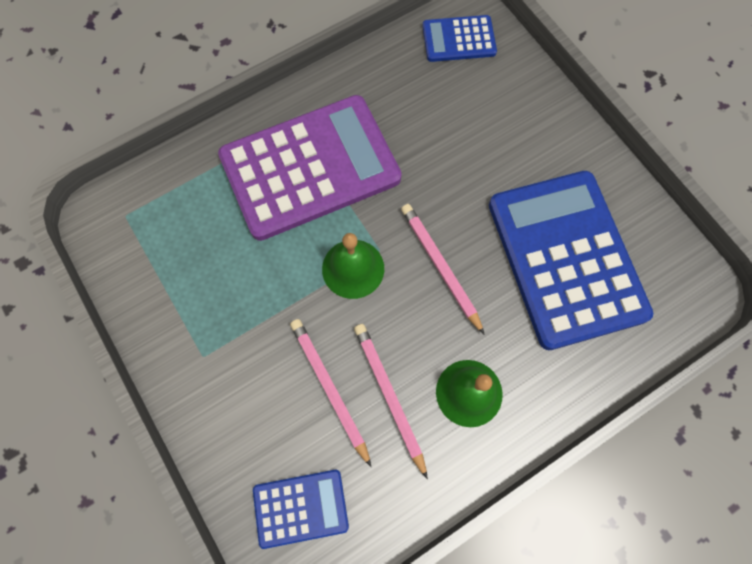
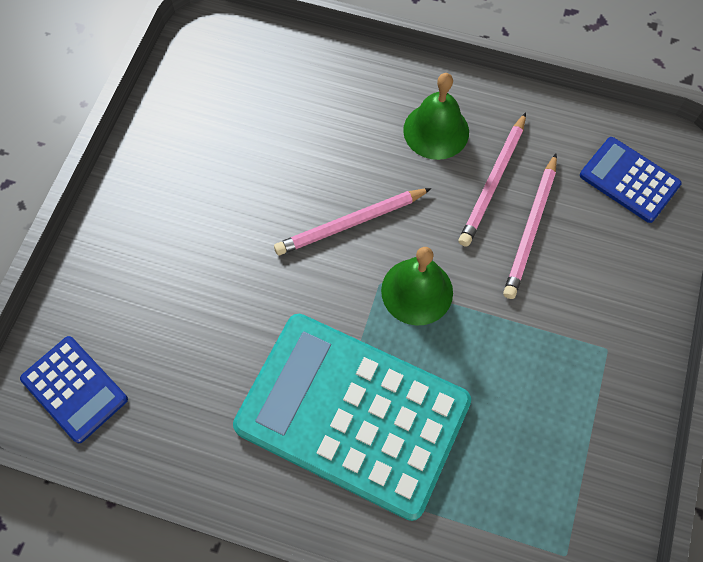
camera: 130 degrees left, 5 degrees down
(310, 167) = (352, 414): purple calculator -> turquoise calculator
(440, 267) = (351, 223): pink pencil -> pink pencil turned 45 degrees clockwise
(565, 258) = (258, 136): blue calculator -> none

